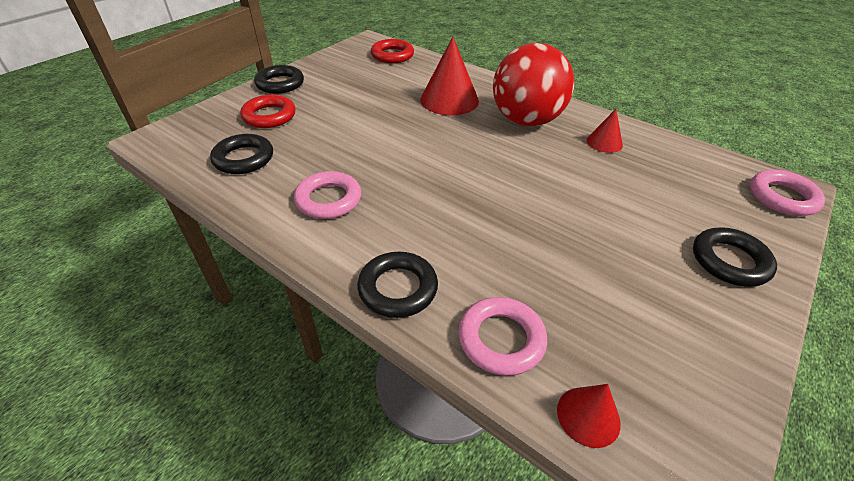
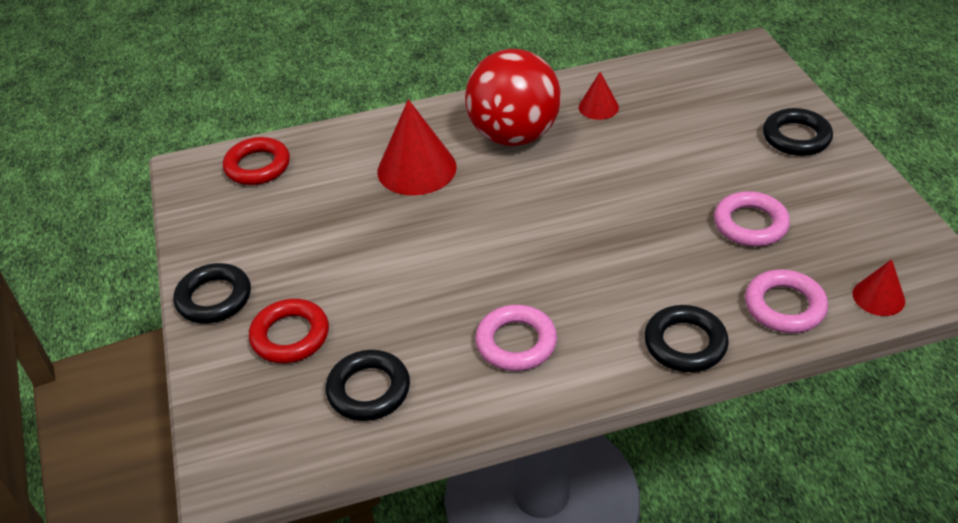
camera: 50 degrees left, 0 degrees up
(782, 197) = (754, 62): pink ring -> pink ring (750, 224)

